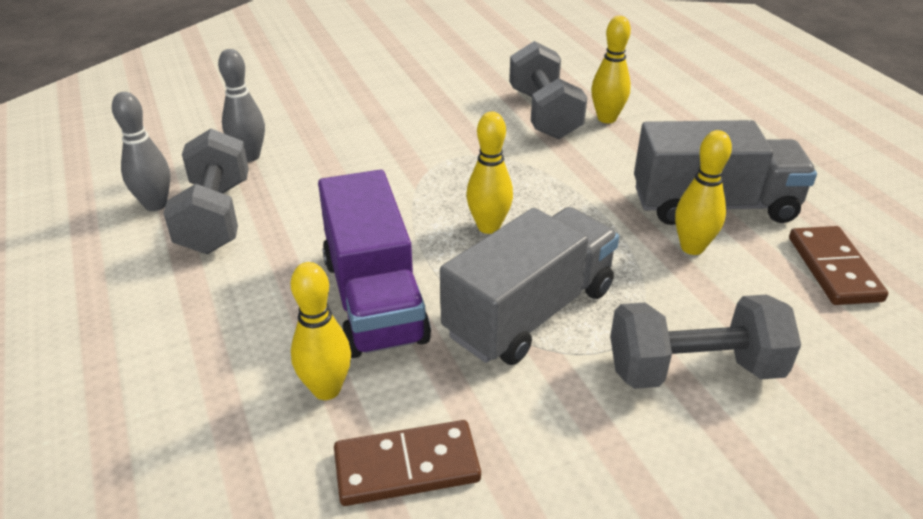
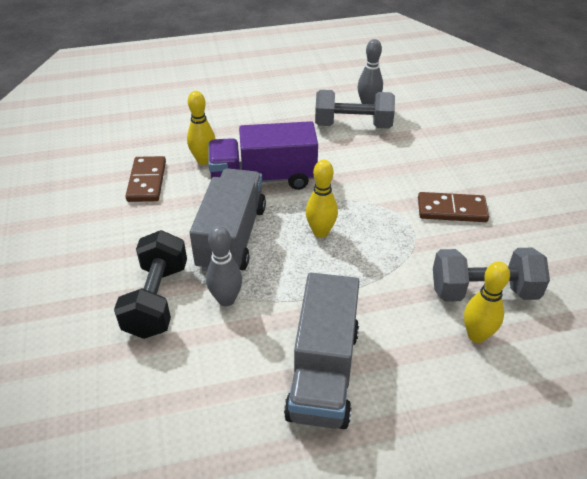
camera: 100 degrees right, 5 degrees up
(249, 156) = (418, 135): grey bowling pin -> grey bowling pin (226, 299)
(529, 312) = (232, 237): grey truck -> grey truck turned 135 degrees counterclockwise
(692, 247) = (271, 338): yellow bowling pin -> none
(694, 369) = (157, 300): grey dumbbell -> black dumbbell
(834, 269) = (220, 426): brown domino -> brown domino (451, 210)

